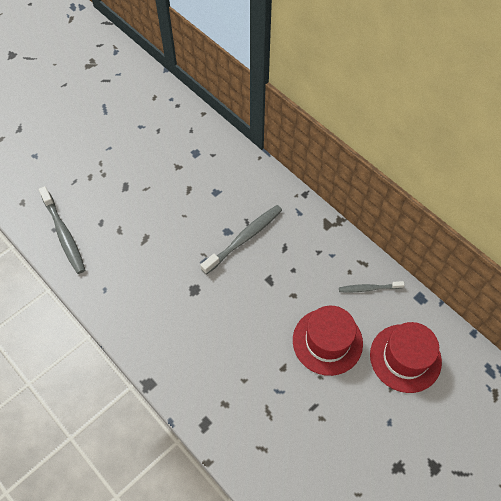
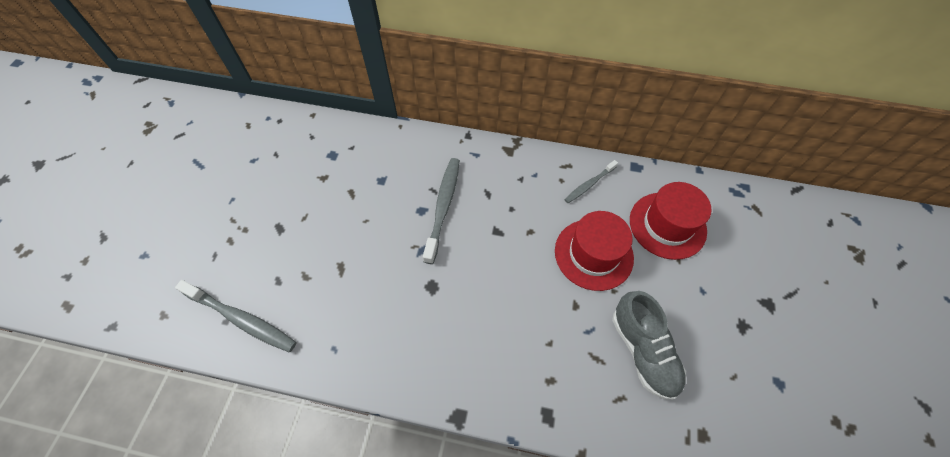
camera: 35 degrees left, 0 degrees up
(305, 430) = (643, 351): none -> grey shoe

